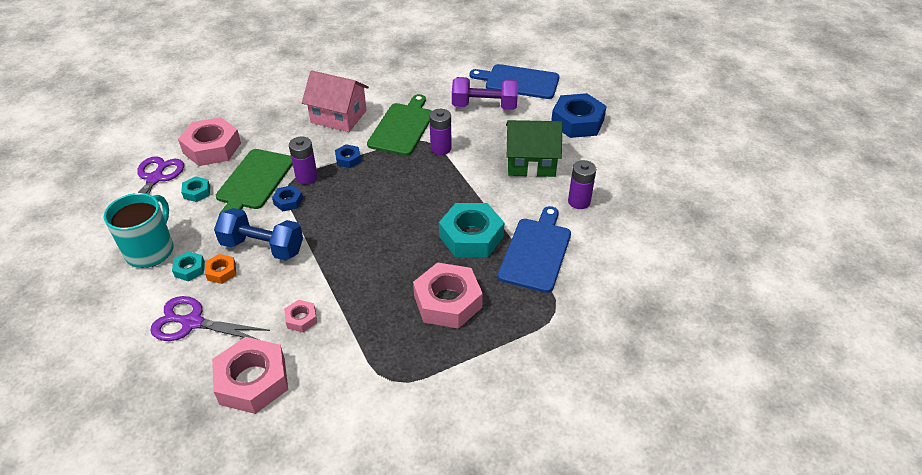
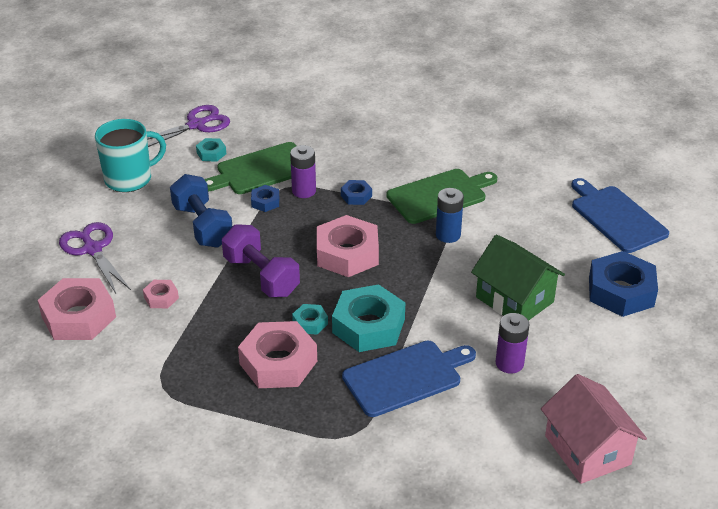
camera: 45 degrees right, 5 degrees down
(189, 269) = (136, 209): turquoise nut -> turquoise nut (310, 323)
(212, 148) = (265, 123): pink nut -> pink nut (347, 253)
(221, 272) = (154, 225): orange nut -> none
(338, 116) = (397, 154): pink house -> pink house (587, 450)
(441, 148) = (448, 235): purple battery -> blue battery
(484, 106) = (545, 221): purple dumbbell -> purple dumbbell (261, 276)

